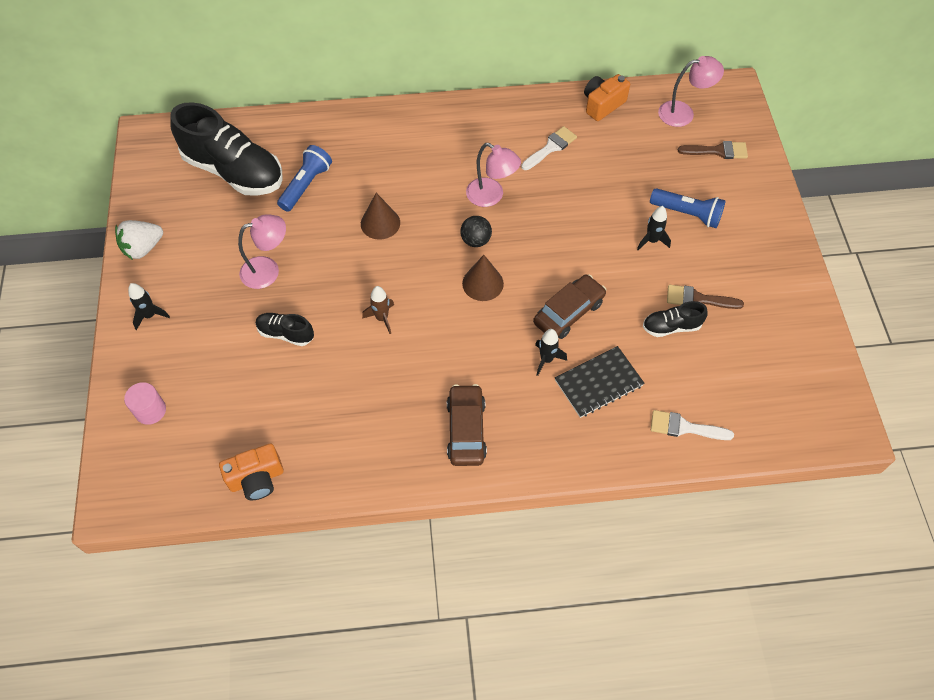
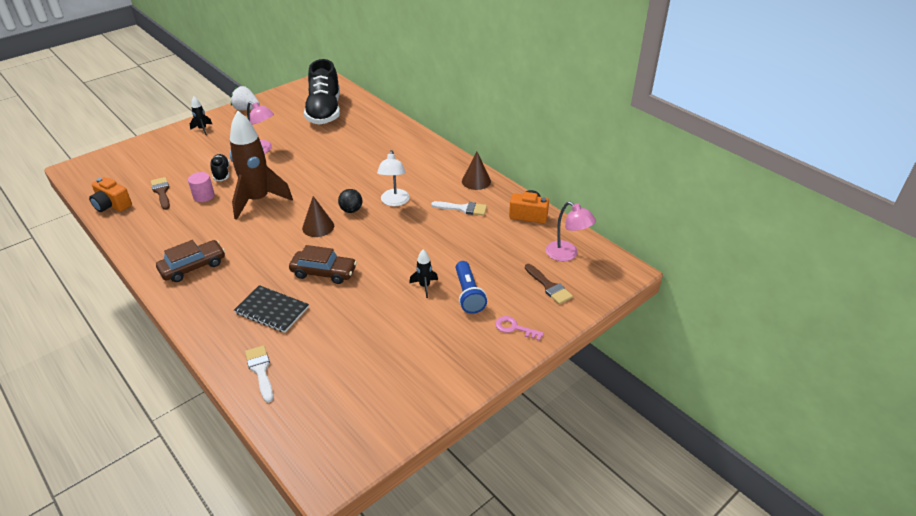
camera: 55 degrees right, 20 degrees down
(150, 410) = (139, 155): pink cylinder -> pink cylinder (204, 196)
(306, 185) = (337, 136): blue flashlight -> none
(380, 223) = (332, 171): brown cone -> brown cone (476, 181)
(382, 318) = (258, 200): brown rocket -> brown rocket, size x2.38
(491, 196) = (394, 202): pink lamp -> white lamp
(546, 359) = (275, 278): black rocket -> none
(671, 326) = (351, 327): black shoe -> none
(698, 299) = (390, 331): brown brush -> brown brush (162, 192)
(755, 206) = (514, 328): none -> pink key

